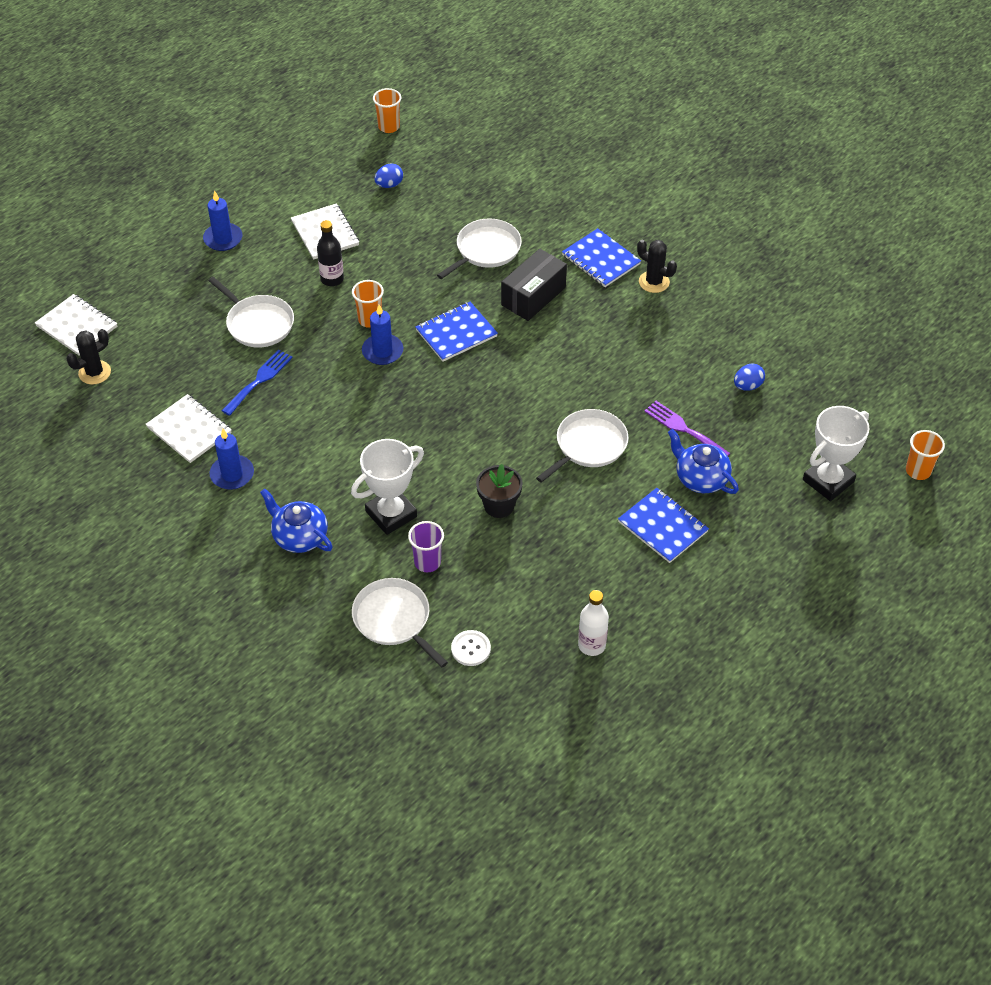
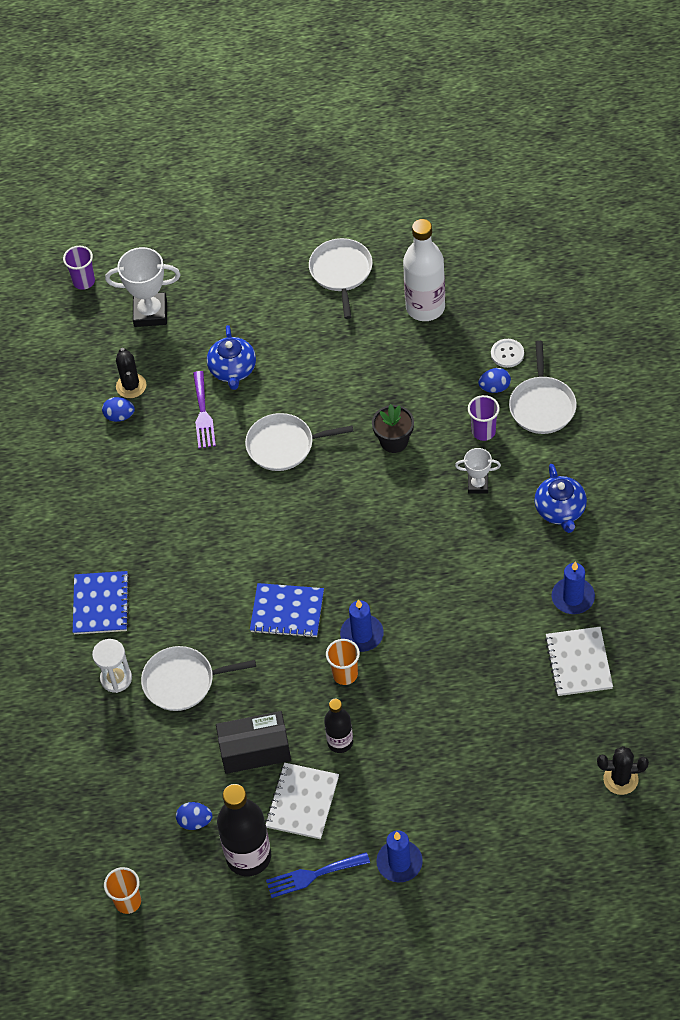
camera: 135 degrees left, 5 degrees up
(77, 326) = (604, 846): white notebook -> none
(258, 323) = (442, 737): white pan -> white pan (341, 272)
(259, 380) = (485, 674): blue fork -> blue fork (313, 875)
(332, 187) = (248, 856): none -> black bottle
(391, 514) = (478, 485): white trophy -> white trophy, size x0.57
(453, 608) = (494, 388): none -> blue egg
(533, 296) = (191, 605): black box -> black box (255, 750)
(535, 226) = (116, 678): none -> white hourglass
(591, 645) = (425, 307): white bottle -> white bottle, size x1.72
(654, 282) = (84, 552): black cactus -> black cactus (131, 386)
(662, 527) = (296, 353): blue notebook -> none
(918, 471) = (84, 281): orange cup -> purple cup

